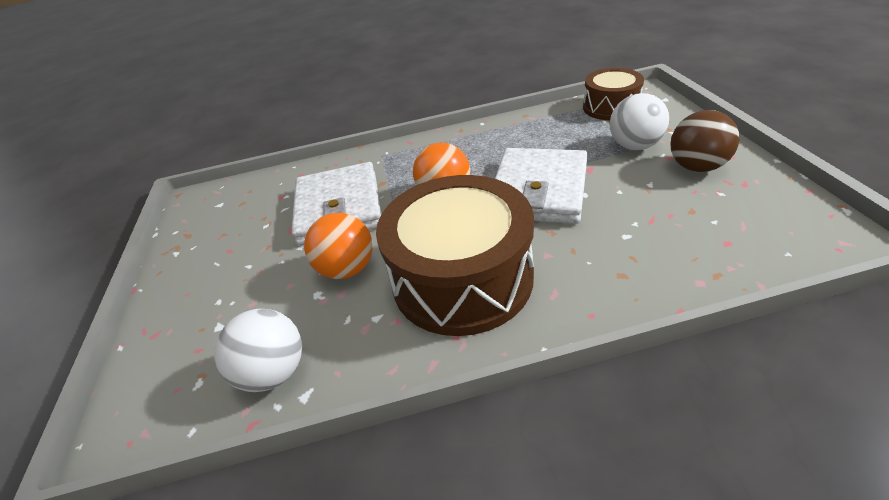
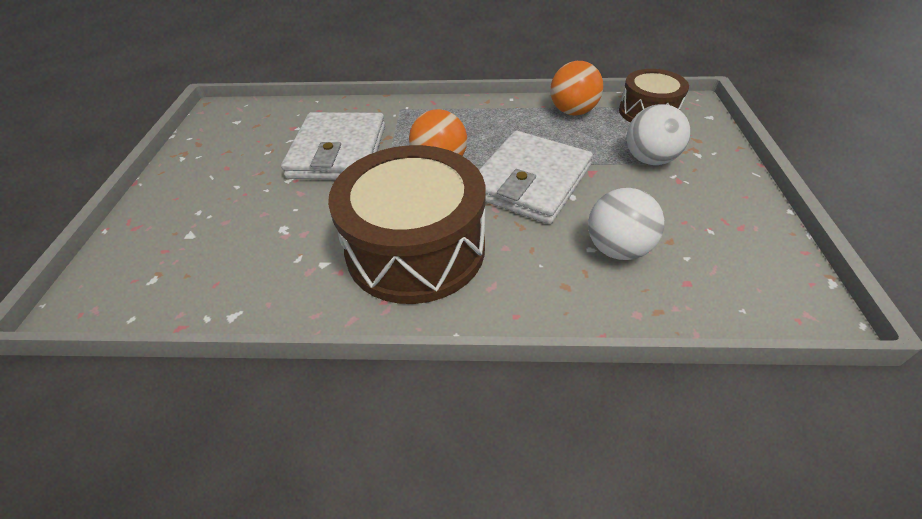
camera: 10 degrees right, 5 degrees up
(274, 372) = (217, 288): white ball -> white ball (617, 249)
(347, 269) = (319, 212): orange ball -> orange ball (572, 111)
(696, 167) = (701, 197): brown ball -> none

